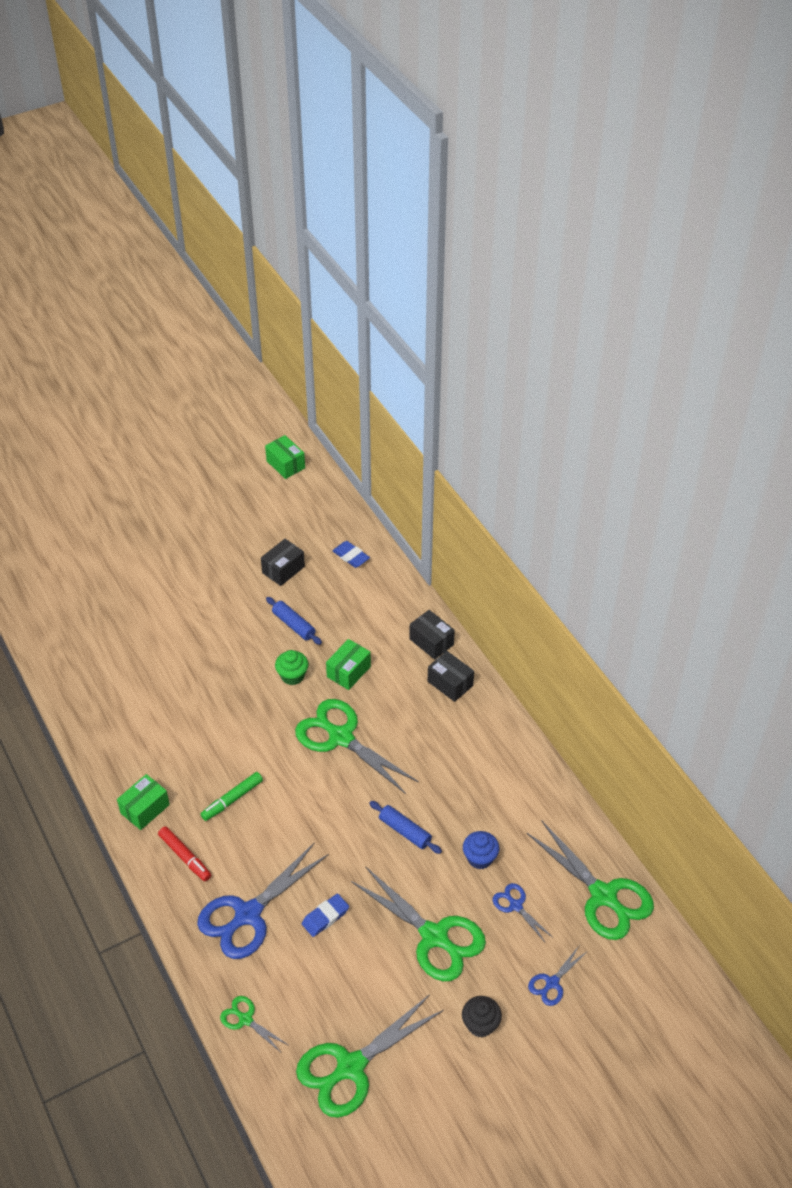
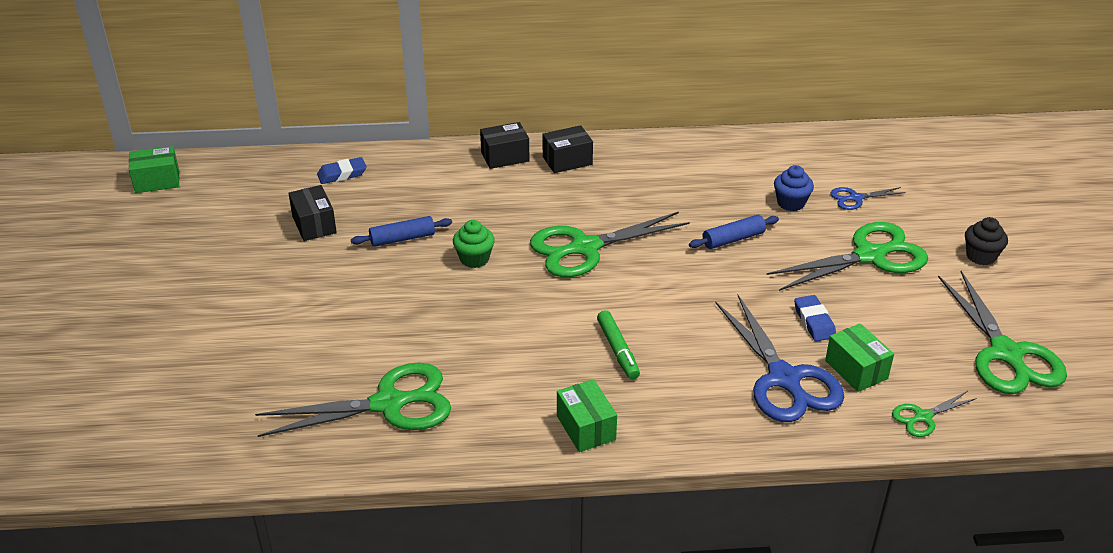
camera: 65 degrees left, 10 degrees down
(185, 857) = (677, 410): red marker -> none
(348, 671) = (500, 219): green box -> green box (856, 369)
(552, 983) = (949, 203): blue scissors -> none
(603, 896) = (867, 148): green scissors -> green scissors (389, 404)

